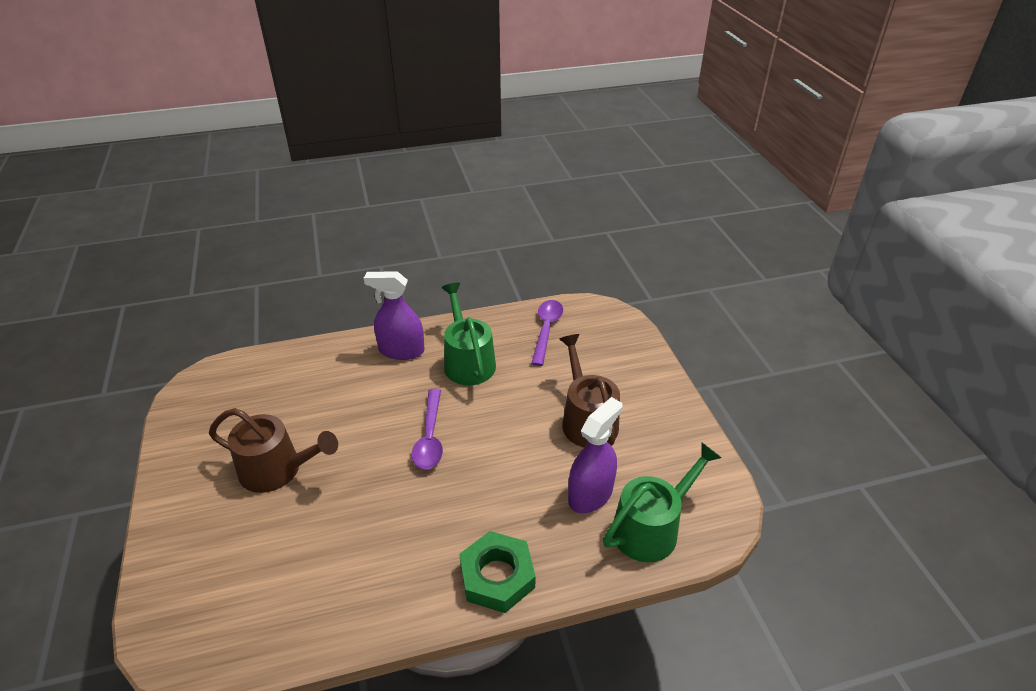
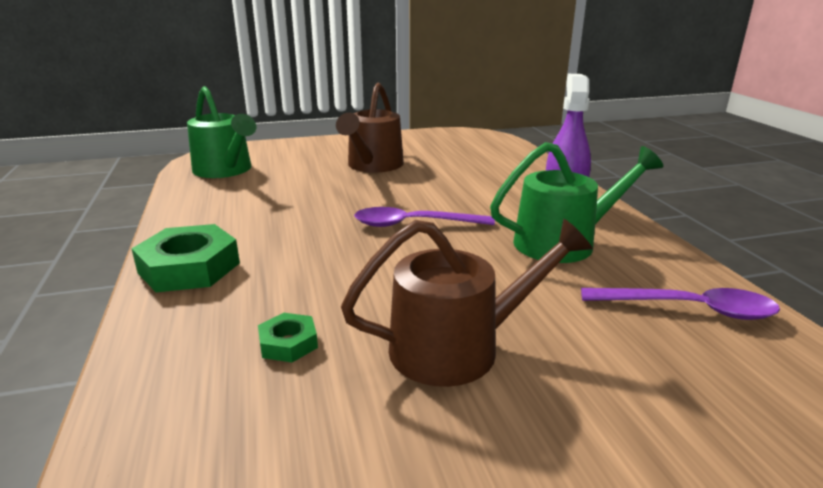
camera: 90 degrees right, 15 degrees down
(590, 494) = (288, 343): purple spray bottle -> green nut
(651, 528) = (189, 410): green watering can -> green watering can (225, 170)

